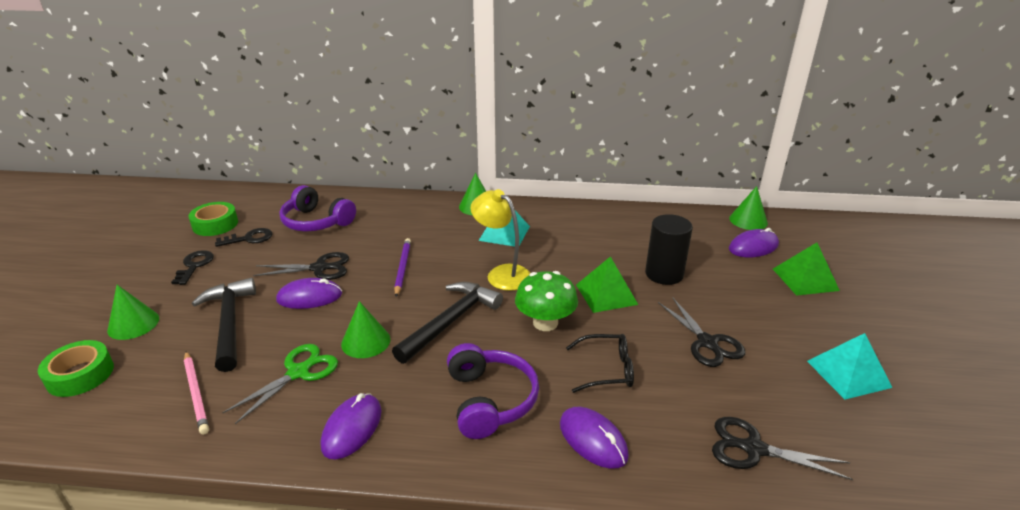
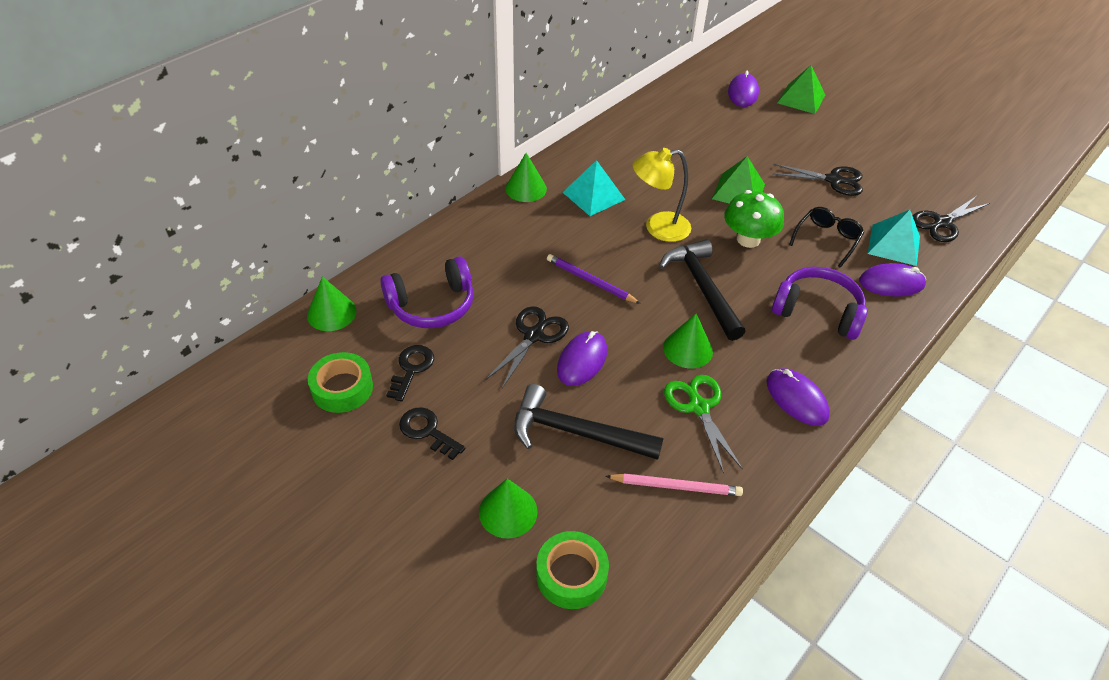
camera: 55 degrees left, 15 degrees up
(664, 274) = (738, 151): black cylinder -> none
(748, 220) = (706, 73): green cone -> green cone (331, 313)
(848, 373) = (905, 147): turquoise pyramid -> turquoise pyramid (893, 244)

